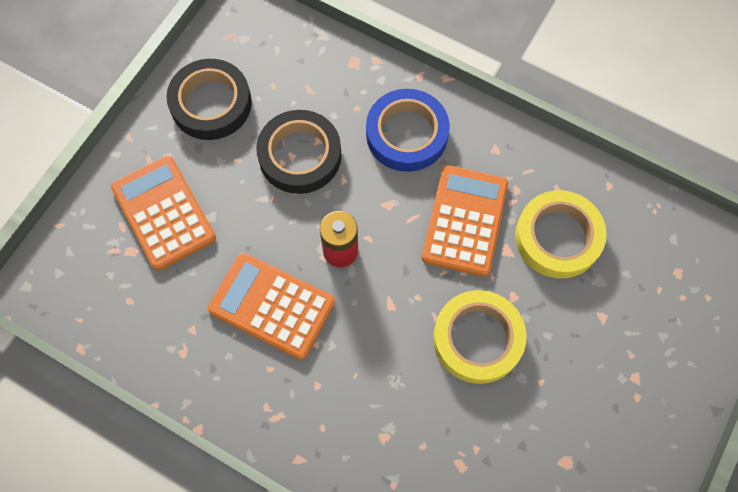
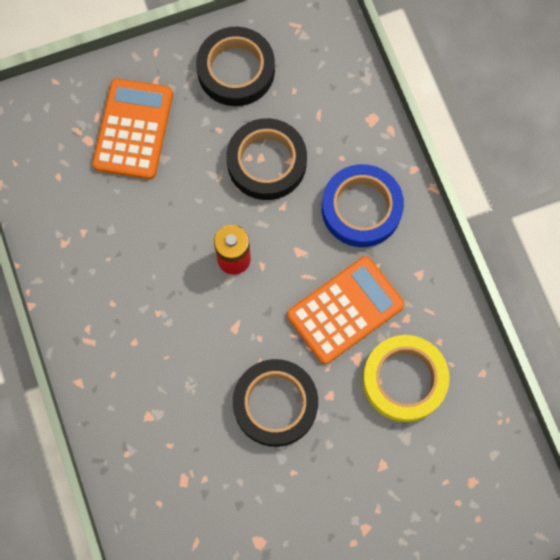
camera: 40 degrees right, 5 degrees up
(272, 306) = (151, 259): orange calculator -> none
(477, 339) = (275, 404): yellow tape -> black tape

